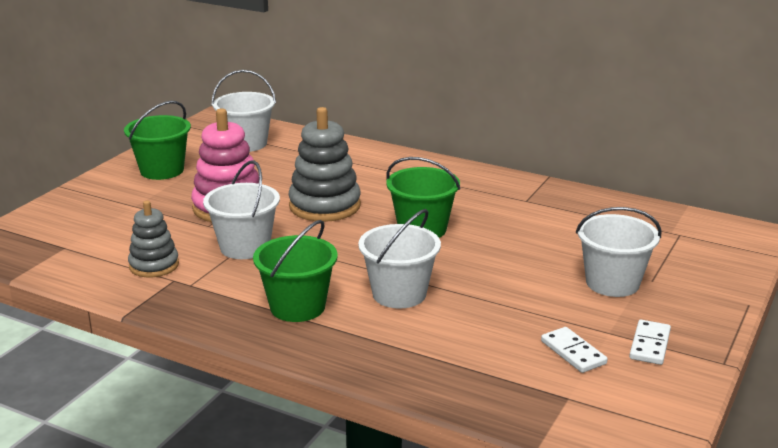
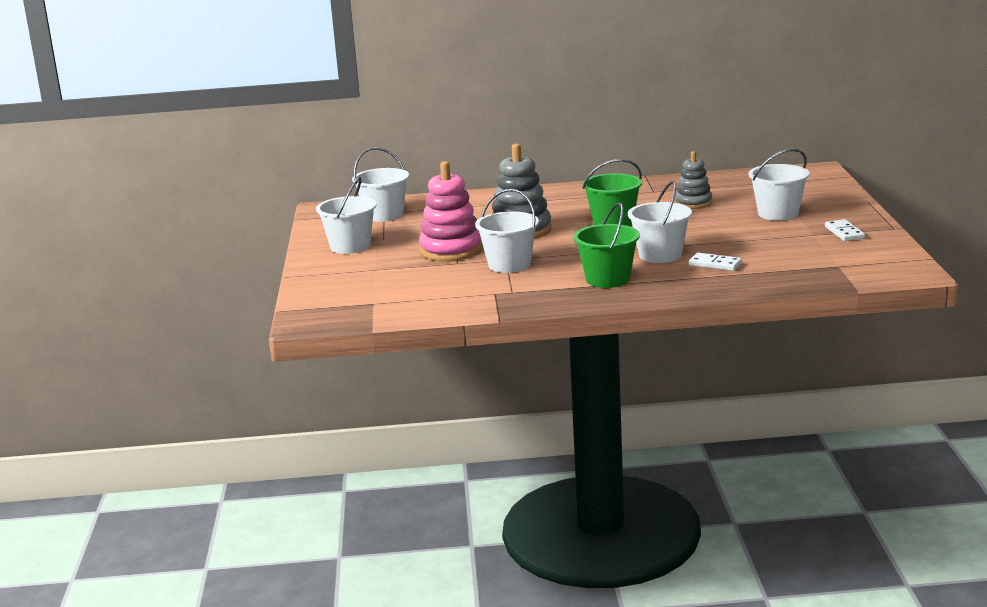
camera: 30 degrees left, 5 degrees down
(154, 265) = (464, 291): grey stacking toy -> grey stacking toy (693, 203)
(162, 170) = (350, 246): green bucket -> white bucket
(573, 352) = (809, 248): white domino -> white domino (715, 264)

